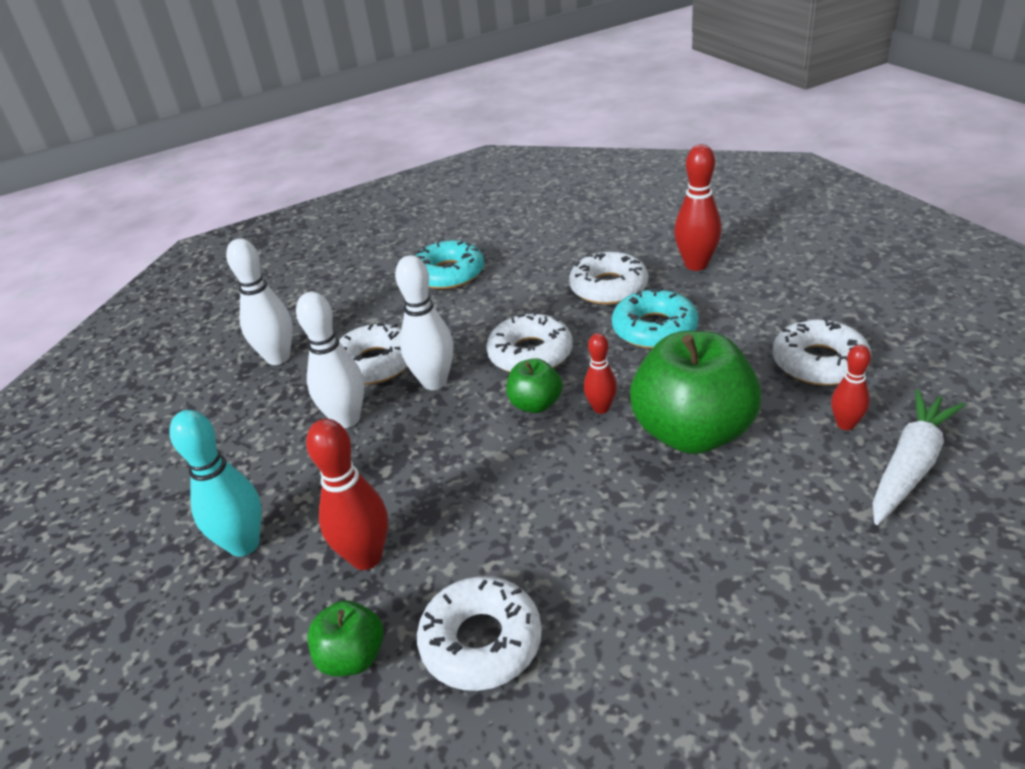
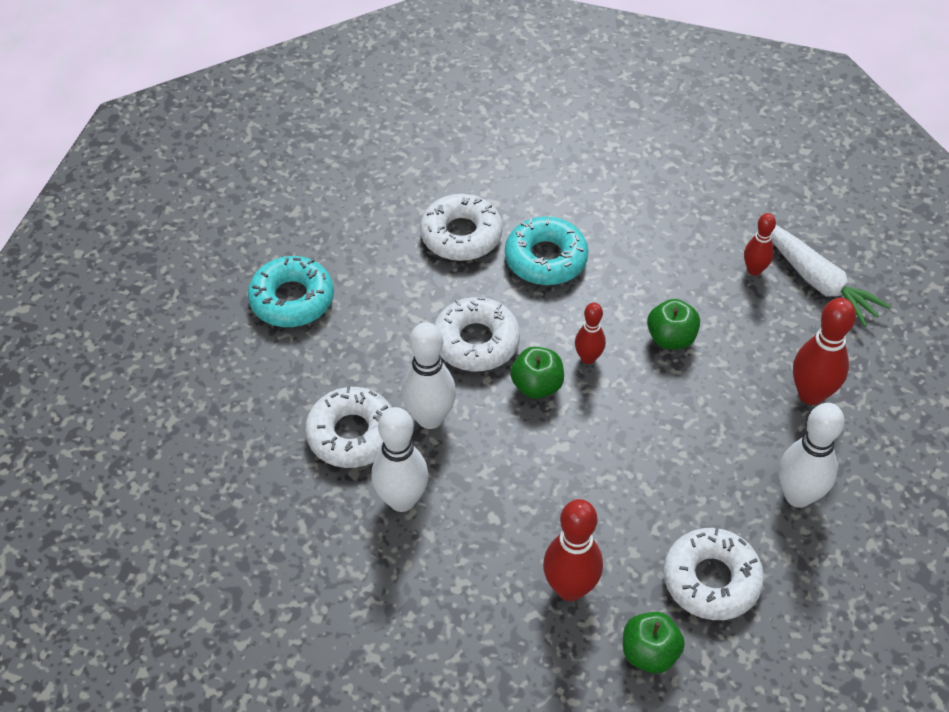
camera: 50 degrees left, 15 degrees up
(244, 544) = (467, 650): turquoise bowling pin -> none
(278, 358) = (247, 488): white bowling pin -> white bowling pin (798, 496)
(692, 433) = (671, 338): green apple -> green apple, size x0.49
(696, 264) = (507, 171): red bowling pin -> red bowling pin (811, 394)
(819, 362) = (690, 224): white donut -> none
(910, 465) = (816, 280): white carrot -> white carrot turned 150 degrees clockwise

